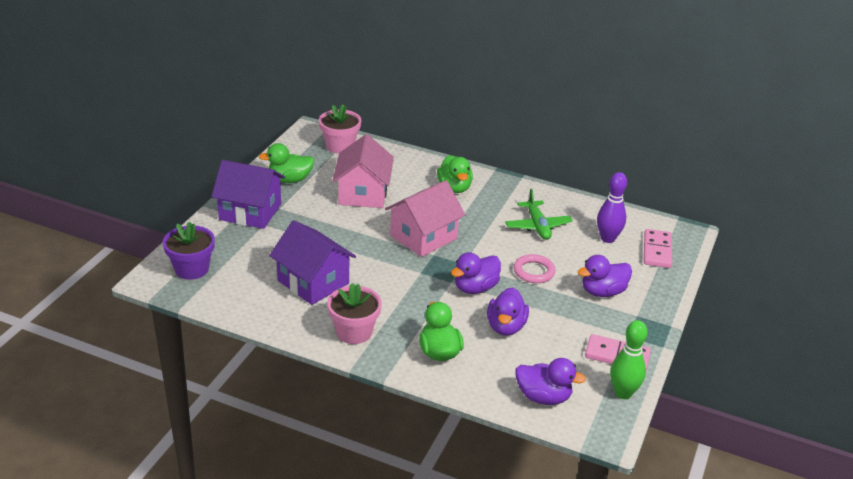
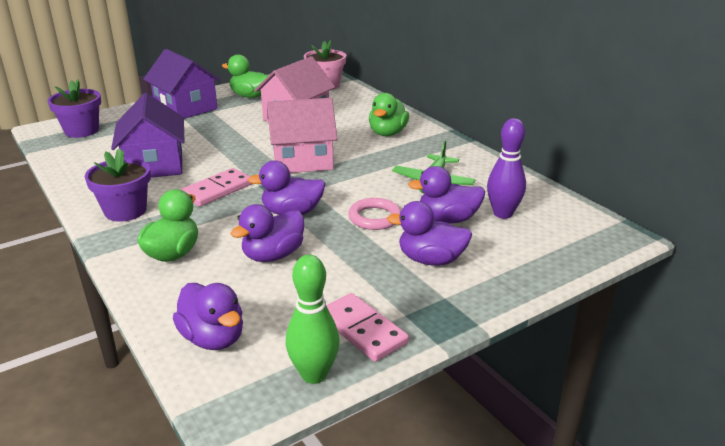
camera: 35 degrees right, 5 degrees down
(354, 332) = (125, 211): pink flower pot -> purple flower pot
(580, 256) = (447, 219): none -> purple duck
(657, 251) = (554, 242): pink domino -> pink domino (217, 190)

